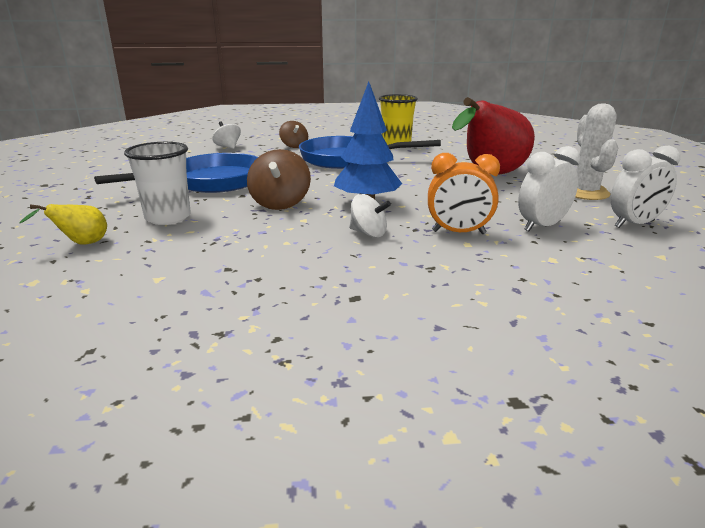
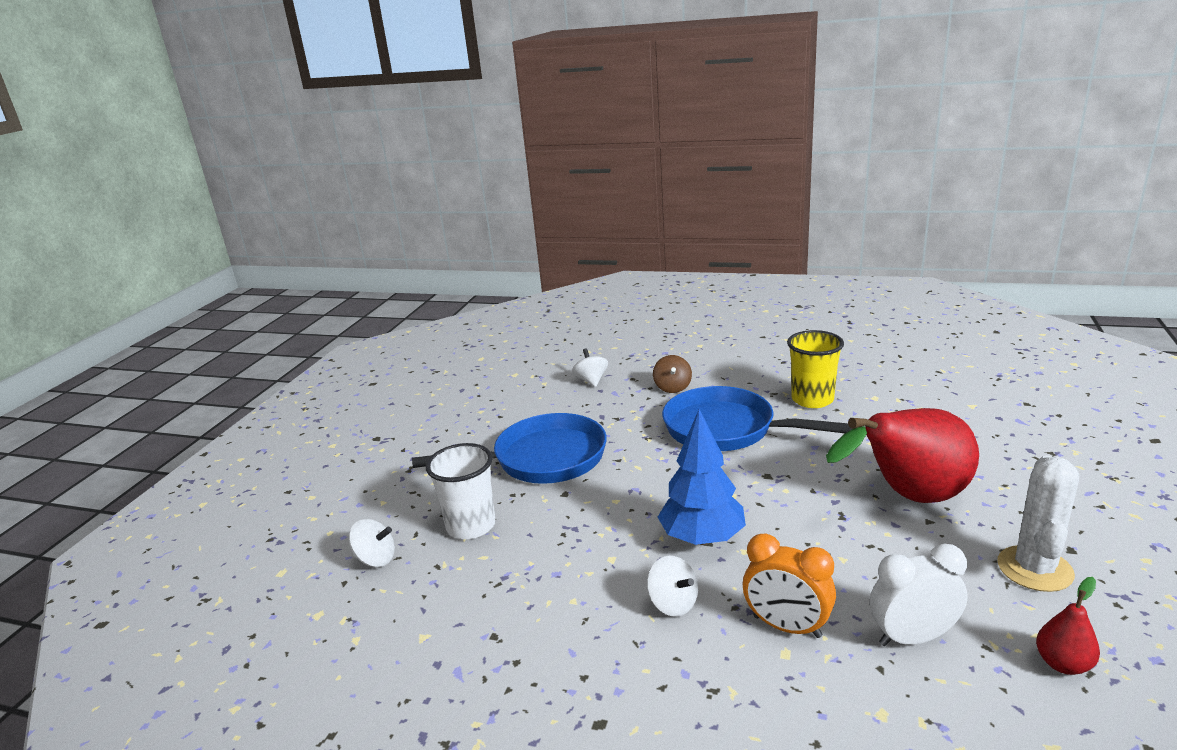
camera: 25 degrees right, 0 degrees up
(81, 244) = (376, 559): yellow pear -> white spinning top
(280, 203) = (599, 519): brown spinning top -> none
(634, 224) = (1063, 664): white clock -> red pear

